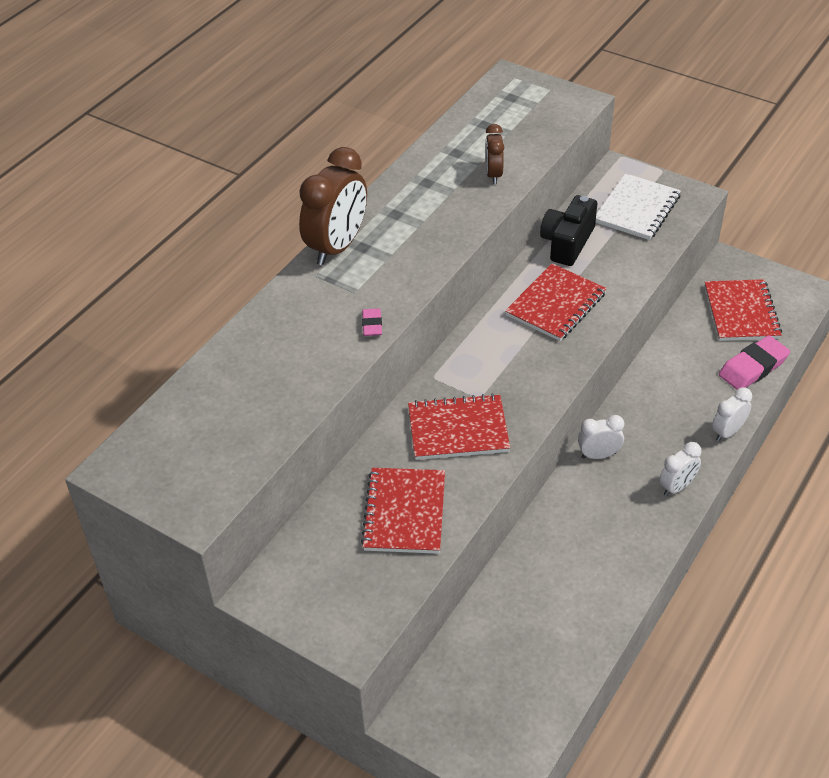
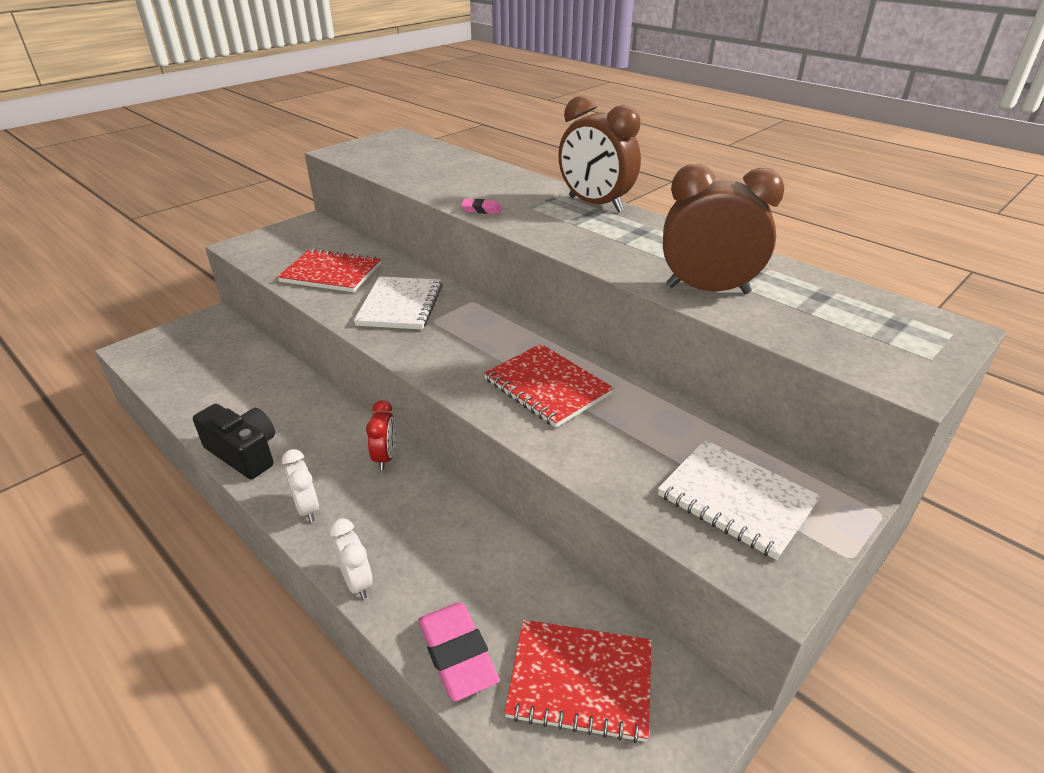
camera: 100 degrees right, 10 degrees down
(458, 429) = (400, 305): red notebook -> white notebook
(493, 174) = (707, 289): brown clock -> brown clock, size x1.90
(567, 243) = (661, 416): black camera -> black camera (244, 453)
(598, 455) = (385, 457): white clock -> red clock

